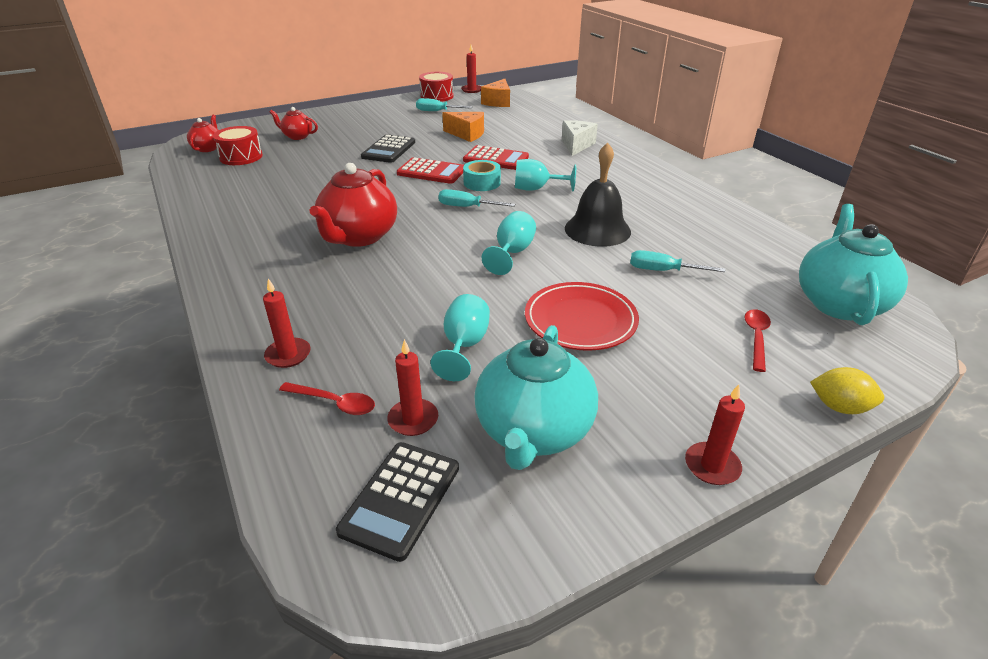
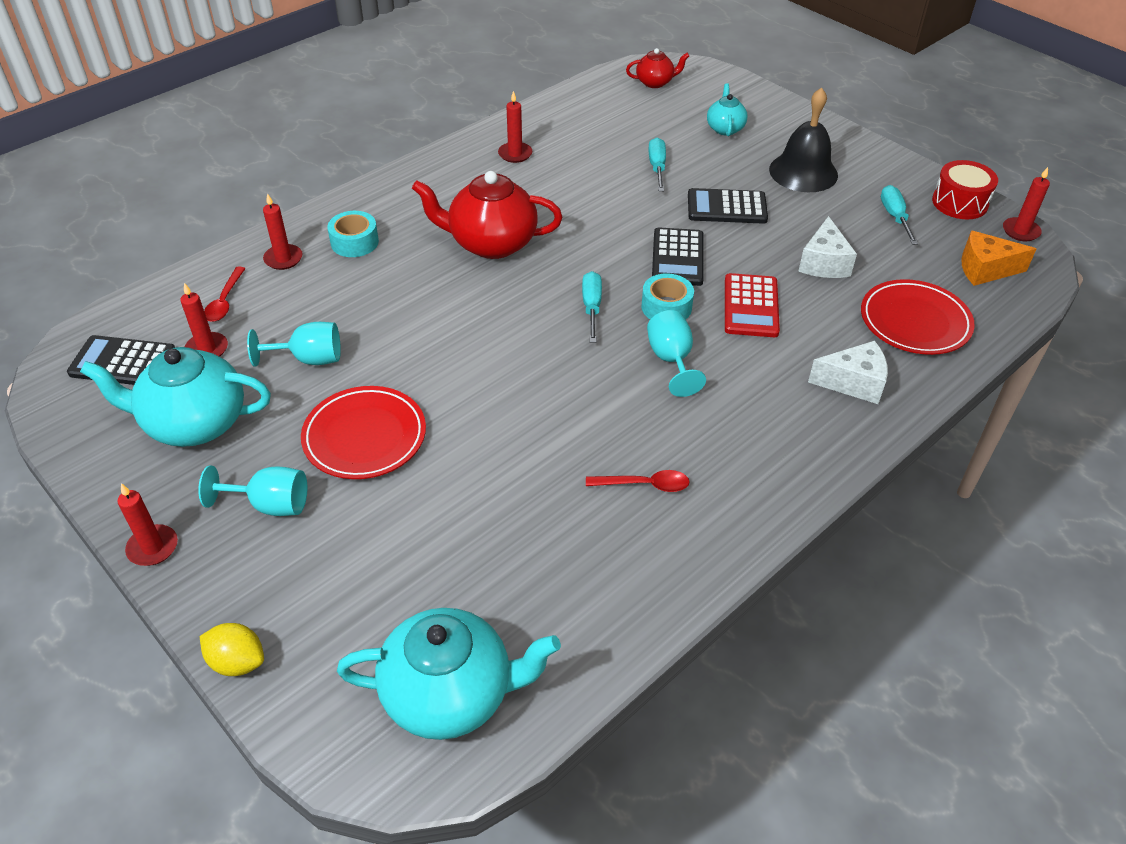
camera: 75 degrees right, 10 degrees up
(240, 212) = (515, 154): none -> red candle
(241, 157) = (644, 110): red drum -> none
(297, 136) = (725, 128): red teapot -> turquoise teapot
(297, 306) = (354, 242): none -> turquoise tape
(431, 172) = (677, 258): red calculator -> black calculator
(467, 134) = (823, 263): orange cheese -> white cheese
(512, 252) = (492, 364): turquoise goblet -> turquoise goblet (270, 505)
(532, 123) = (914, 322): none -> red plate
(597, 229) = (575, 432): black bell -> black bell (803, 172)
(662, 271) = (487, 503): turquoise screwdriver -> turquoise screwdriver (657, 167)
(756, 338) = (356, 594): red spoon -> red spoon (645, 485)
(839, 407) = (237, 662): yellow lemon -> yellow lemon turned 75 degrees counterclockwise

